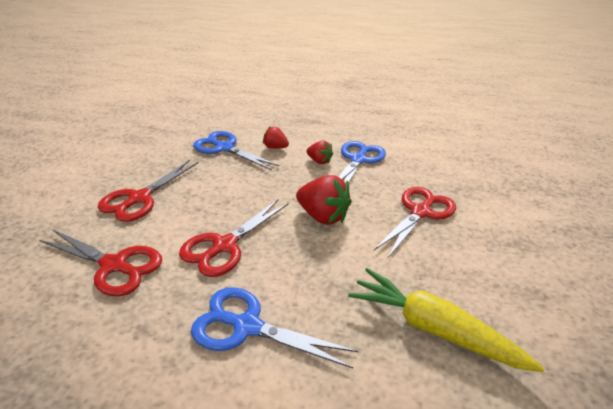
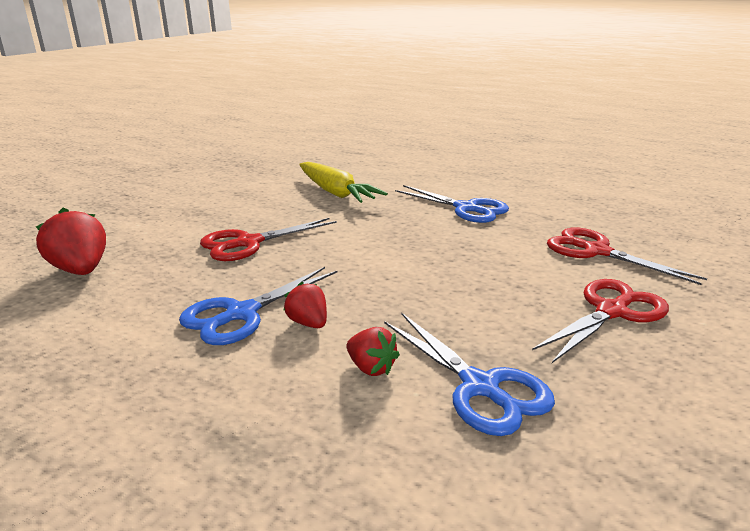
camera: 160 degrees left, 10 degrees down
(224, 246) = (483, 249): red scissors -> none
(322, 216) = (362, 256): red strawberry -> red strawberry (81, 270)

